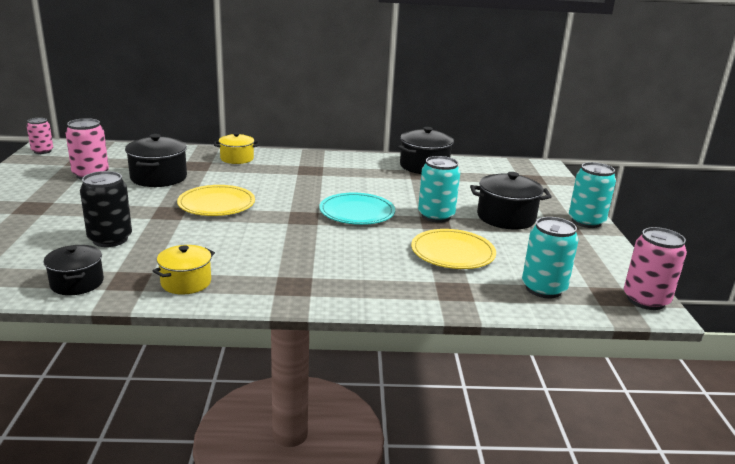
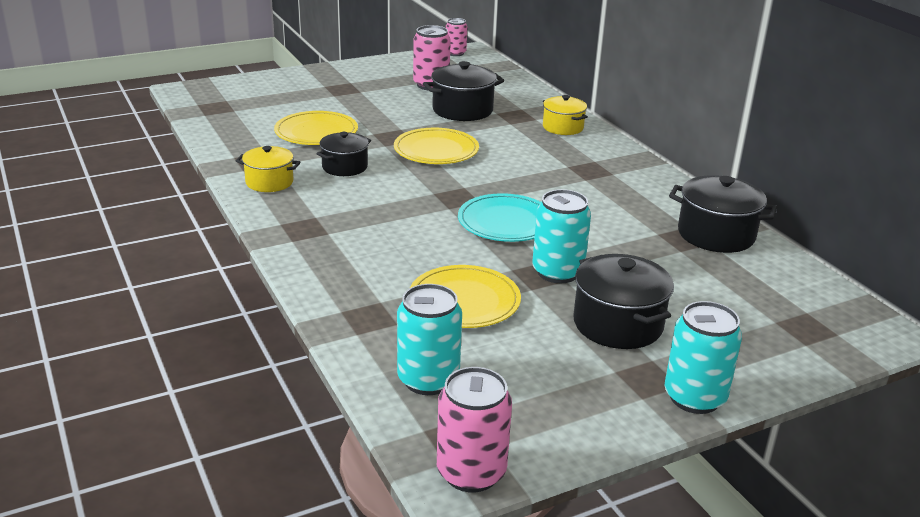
camera: 65 degrees right, 5 degrees up
(77, 283) = (234, 145): black pot -> black pot (344, 167)
(110, 239) = (316, 132): black can -> yellow plate

